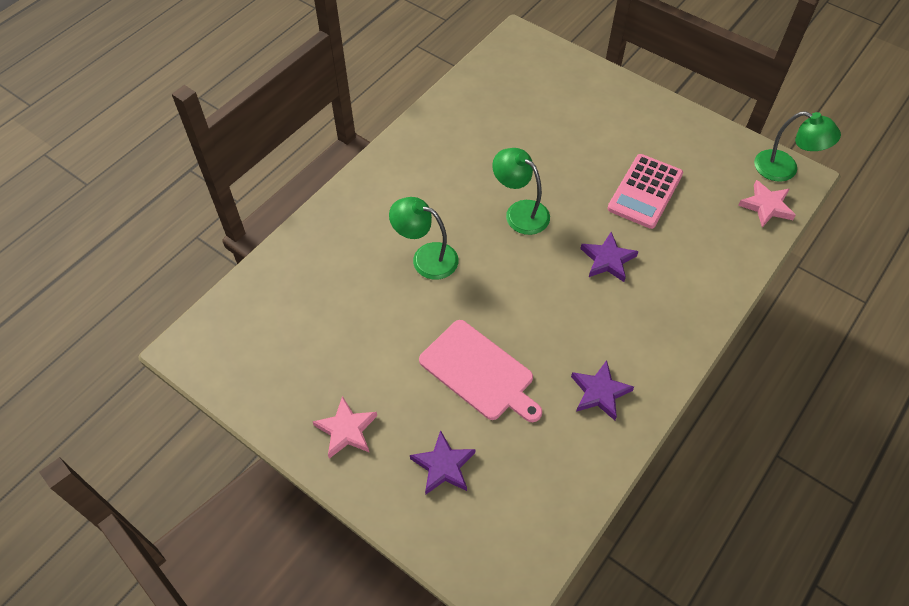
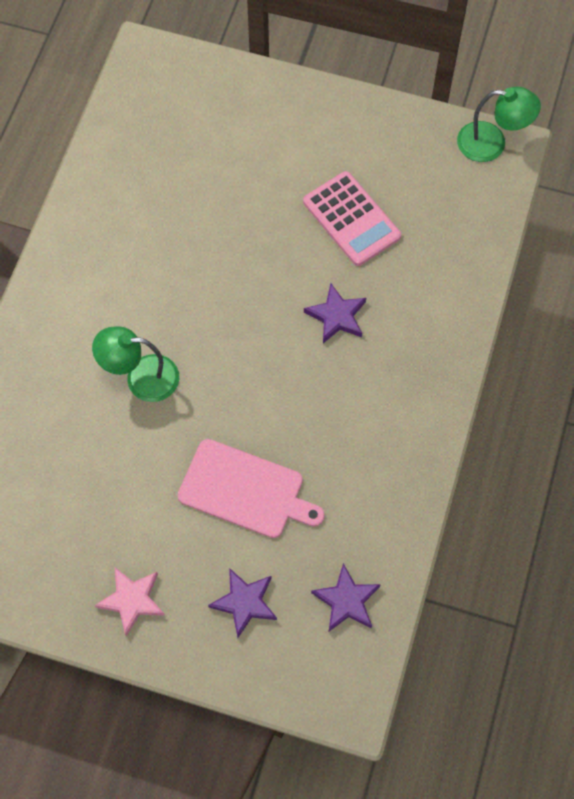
camera: 20 degrees left, 10 degrees up
(520, 212) = (224, 288): green lamp -> none
(599, 392) = (374, 470): purple star -> purple star (346, 601)
(645, 191) = (351, 219): pink calculator -> pink calculator turned 45 degrees counterclockwise
(766, 206) = (484, 196): pink star -> none

